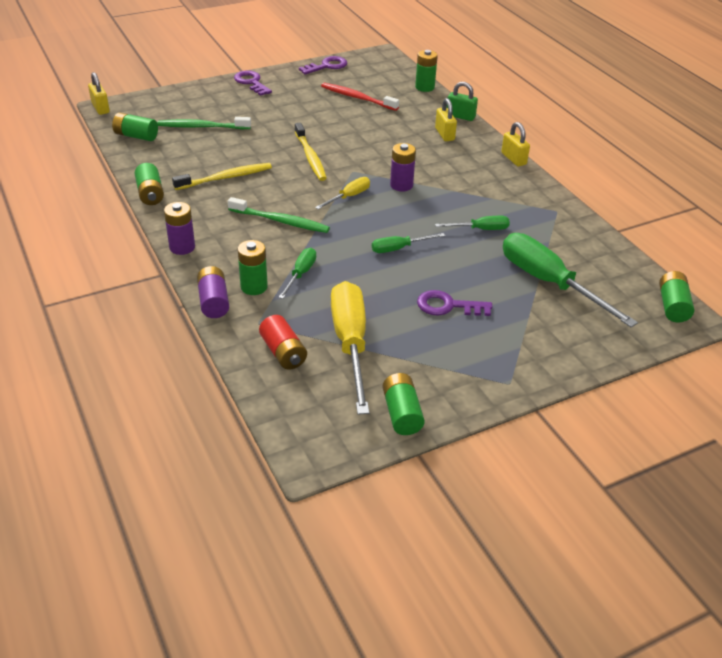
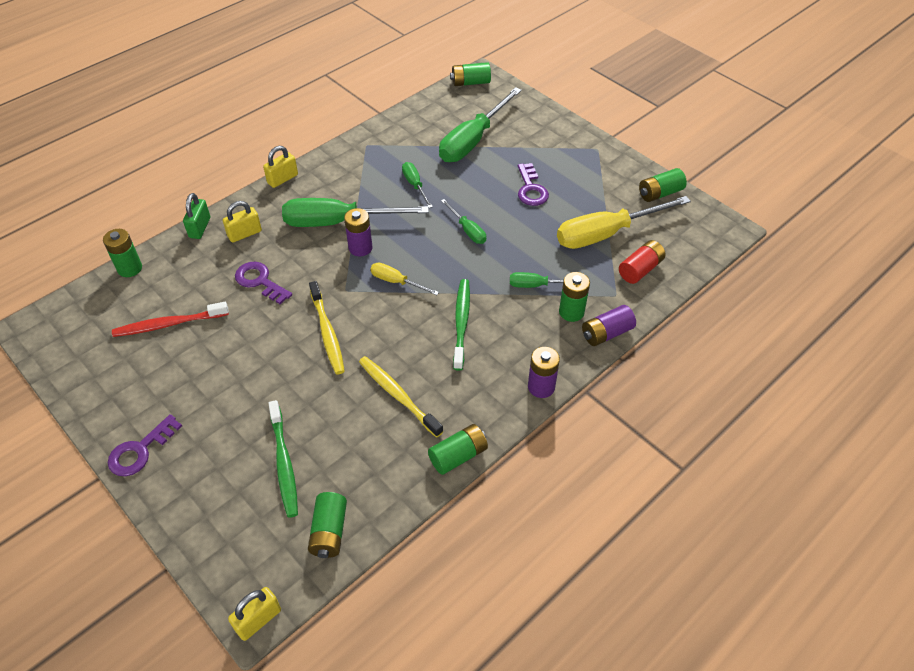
camera: 105 degrees left, 10 degrees up
(310, 157) = (327, 332): yellow toothbrush -> yellow toothbrush turned 105 degrees clockwise
(327, 66) = (75, 378): purple key -> purple key (260, 281)
(357, 98) = (169, 324): red toothbrush -> red toothbrush turned 60 degrees clockwise
(441, 179) = (338, 222): none -> green screwdriver

